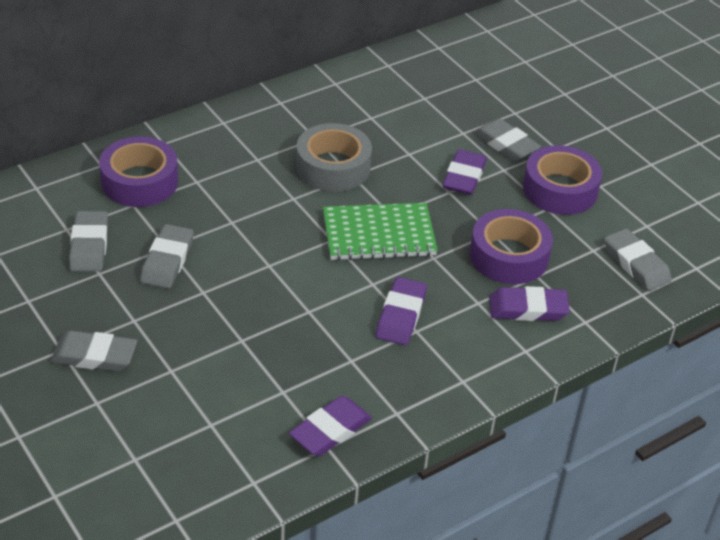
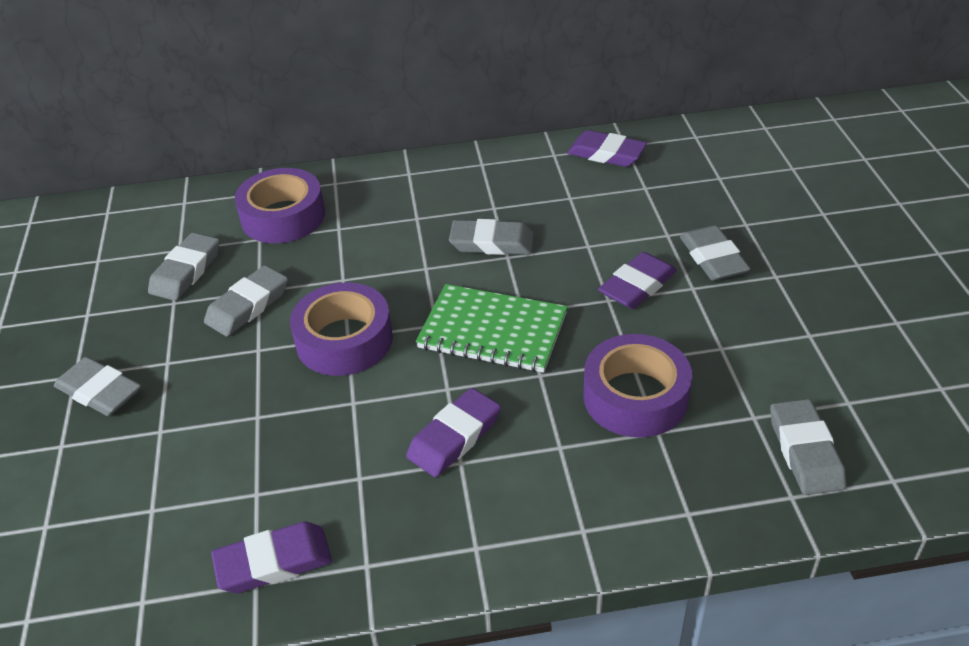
camera: 30 degrees right, 0 degrees up
(333, 167) = (492, 243): grey tape -> grey eraser
(528, 309) = (619, 473): purple eraser -> purple eraser (606, 154)
(560, 189) = (751, 328): purple tape -> purple tape (344, 340)

